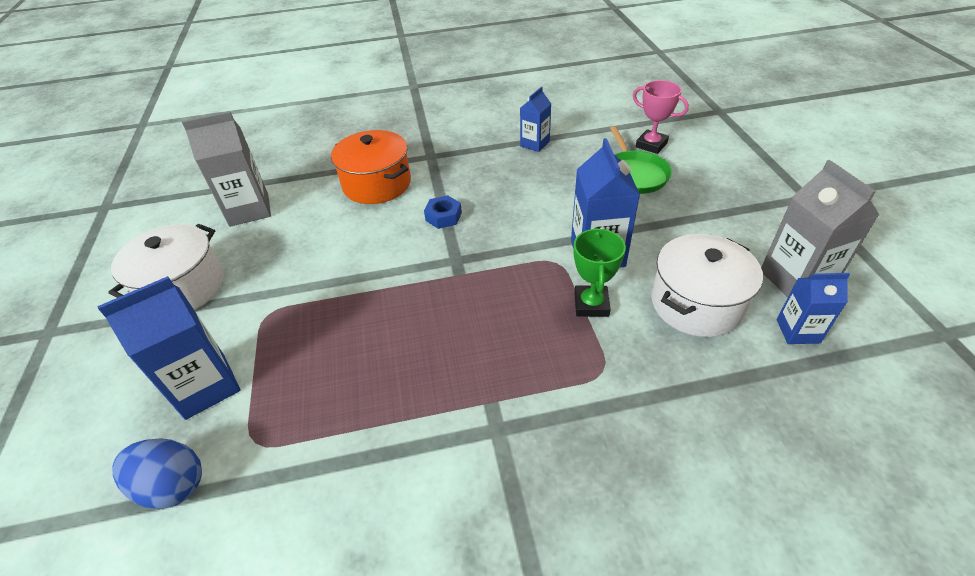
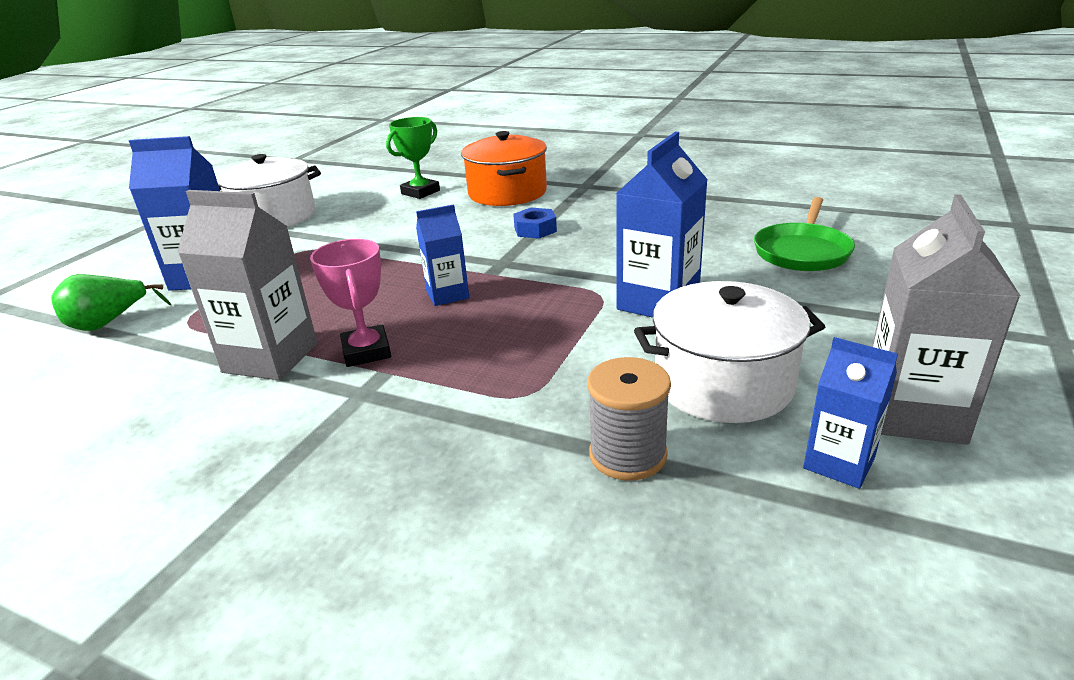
camera: 35 degrees right, 15 degrees down
(172, 485) = (109, 323): blue egg -> green pear
(249, 210) = (383, 184): grey carton -> grey carton (270, 358)
(535, 144) = (710, 200): blue carton -> blue carton (447, 294)
(591, 304) = (590, 339): green trophy -> green trophy (420, 192)
(651, 145) = (864, 232): pink trophy -> pink trophy (366, 351)
(704, 384) = (627, 455): none -> grey spool

